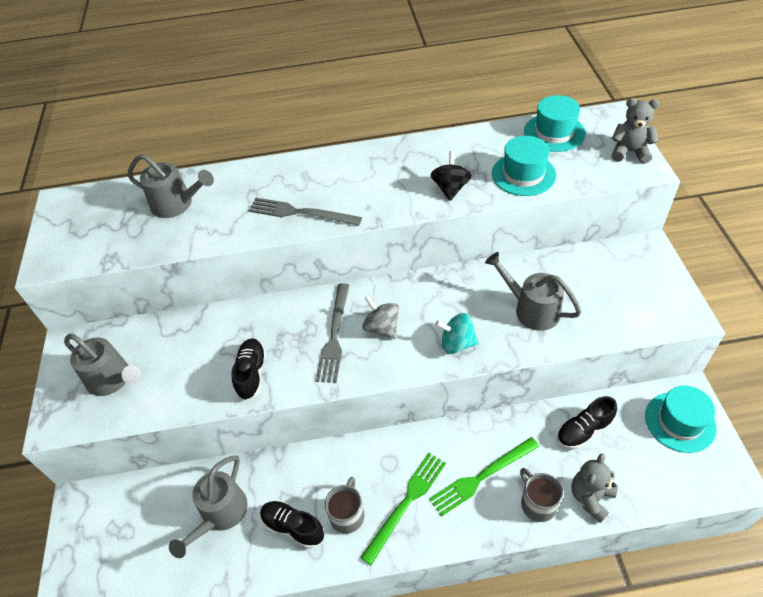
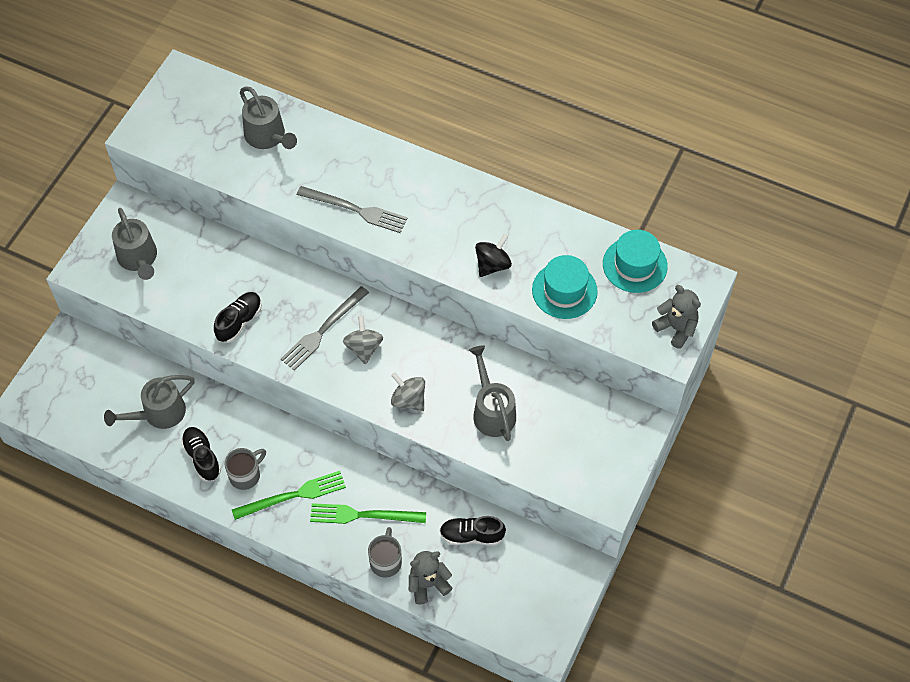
camera: 30 degrees right, 10 degrees up
(300, 213) = (355, 210): grey fork -> grey fork turned 150 degrees clockwise
(457, 343) = (408, 400): turquoise spinning top -> grey spinning top
(680, 422) = (552, 581): turquoise hat -> none

